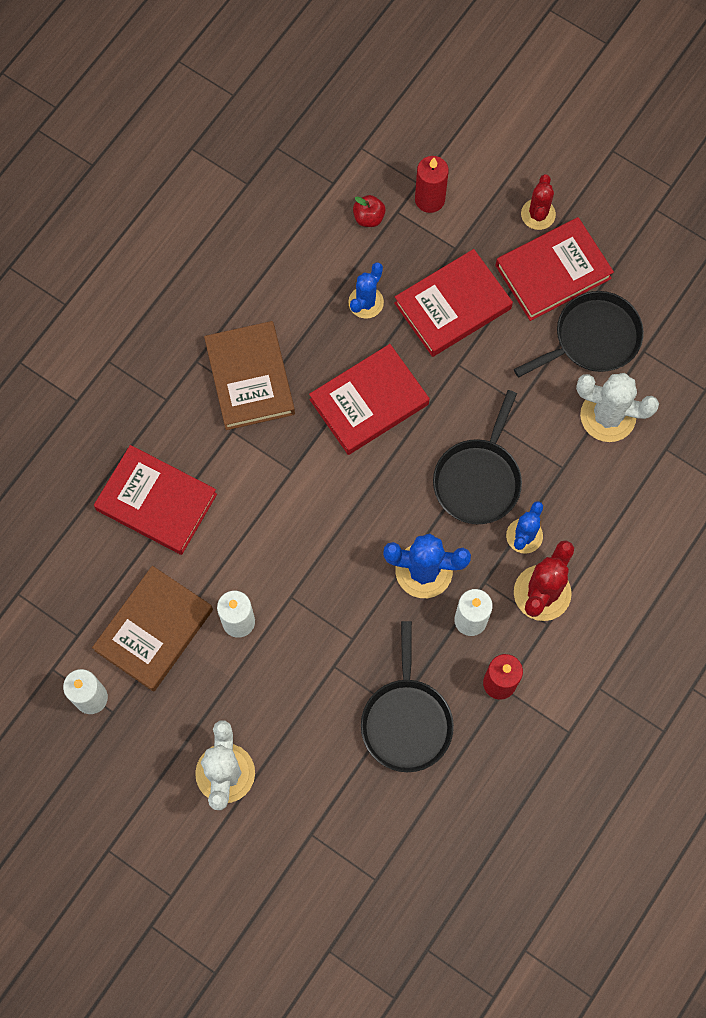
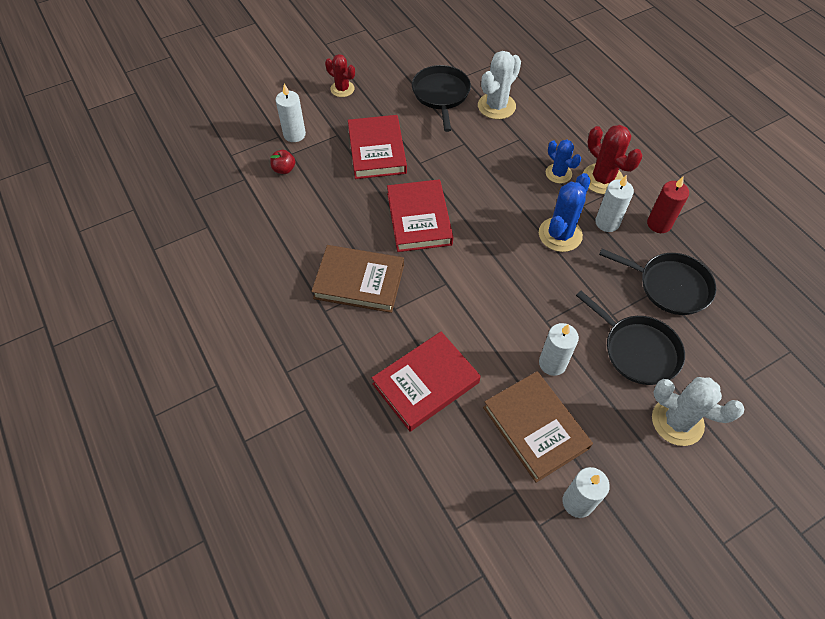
camera: 65 degrees left, 15 degrees down
(366, 302) = (344, 193): blue cactus -> none
(429, 199) = (294, 134): red candle -> white candle
(478, 480) = (507, 182): black pan -> black pan (638, 350)
(553, 272) = (385, 96): red book -> none

